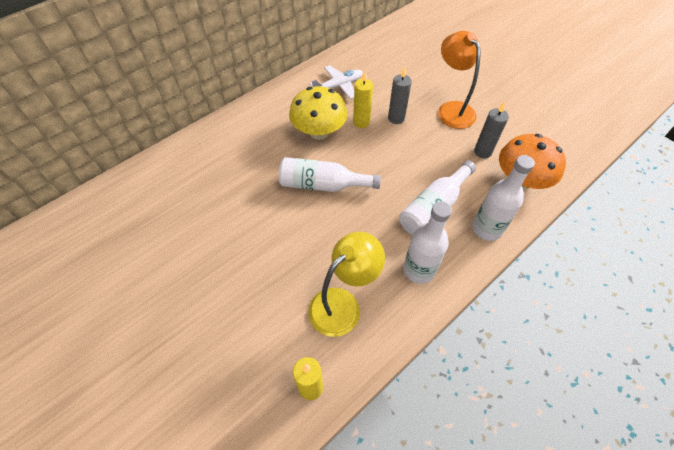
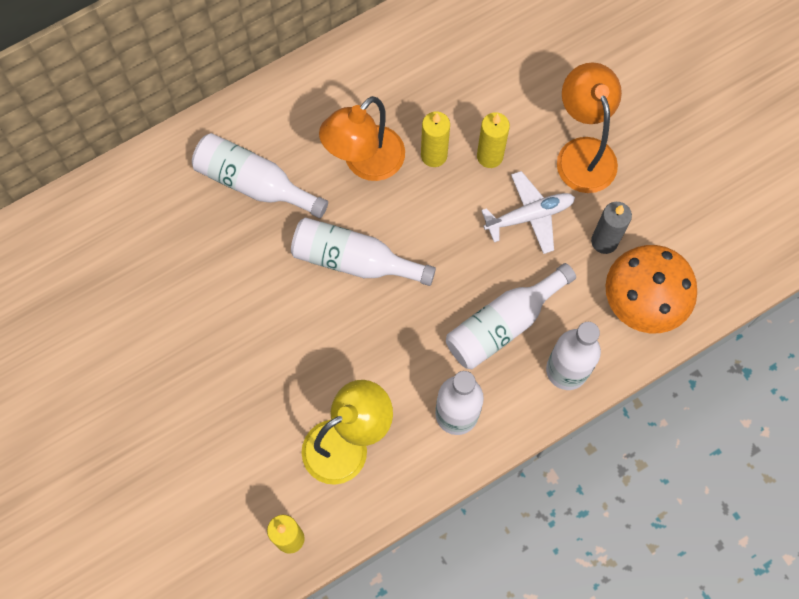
camera: 10 degrees right, 15 degrees up
(248, 151) = (254, 183): none -> white bottle
(319, 132) = (365, 163): yellow mushroom -> orange lamp
(338, 86) = (413, 75): white plane -> white plane (529, 216)
(396, 118) = (490, 156): grey candle -> yellow candle

